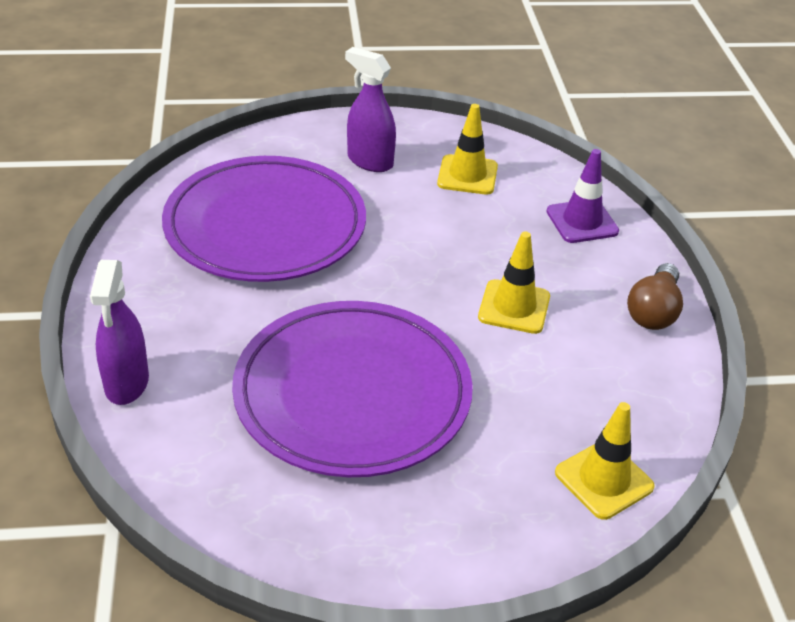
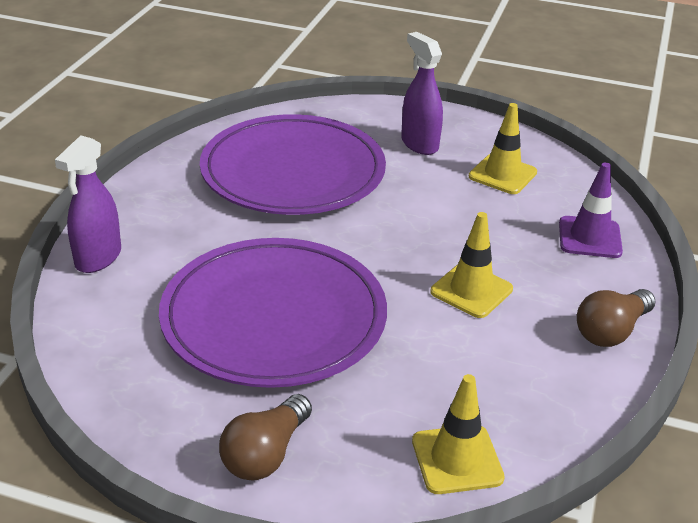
camera: 25 degrees right, 5 degrees down
(437, 536) = (265, 454): none -> brown light bulb

